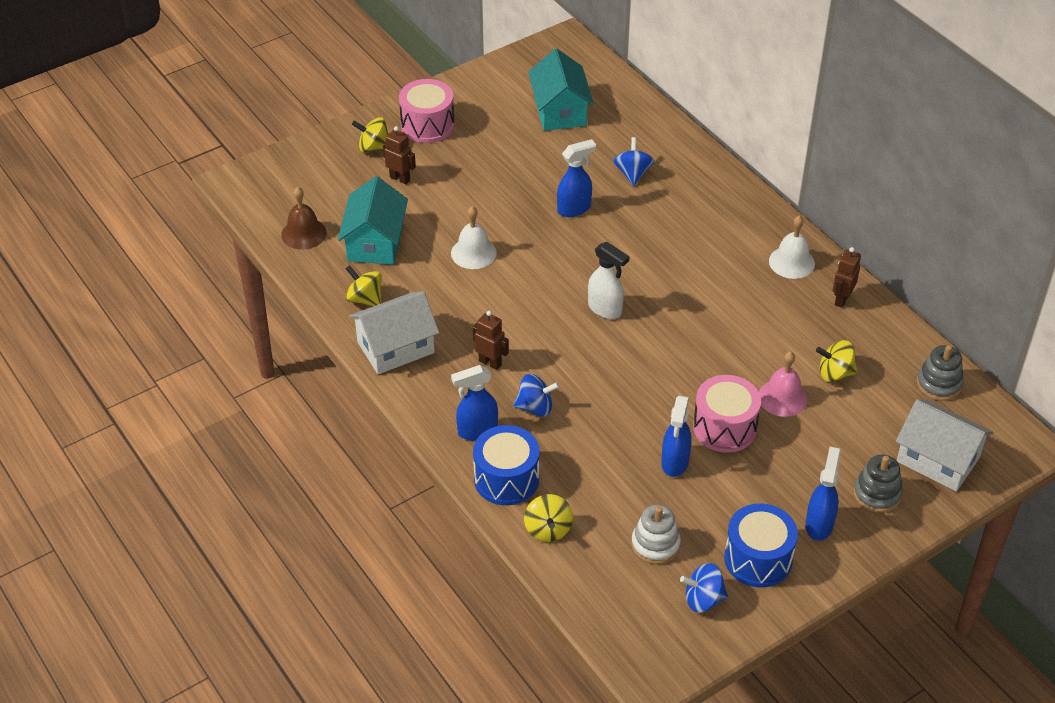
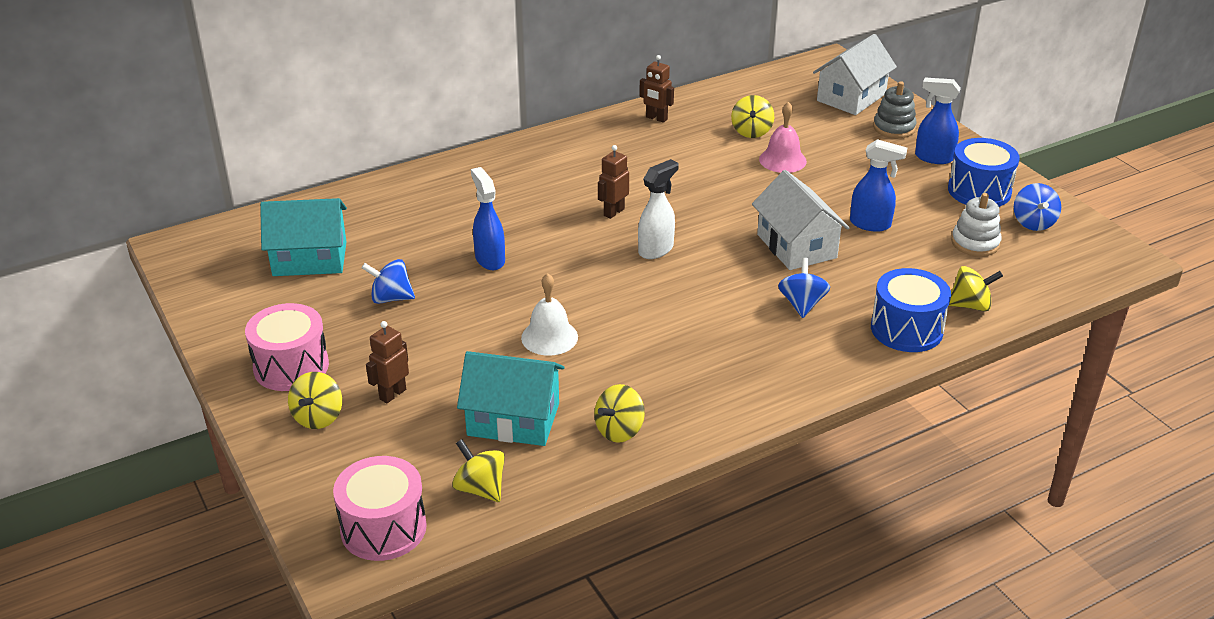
camera: 85 degrees left, 10 degrees down
(304, 233) = (480, 488): brown bell -> yellow spinning top
(395, 347) = (707, 405): white house -> white house (796, 246)
(477, 431) = (839, 347): blue spray bottle -> none
(490, 363) = (734, 332): brown robot -> brown robot (613, 212)
(633, 174) = (442, 216): blue spinning top -> blue spinning top (391, 298)
(724, 427) = (822, 193): pink drum -> pink drum (383, 528)
(791, 262) = (601, 138): white bell -> none
(939, 384) = (764, 86): grey stacking toy -> none

